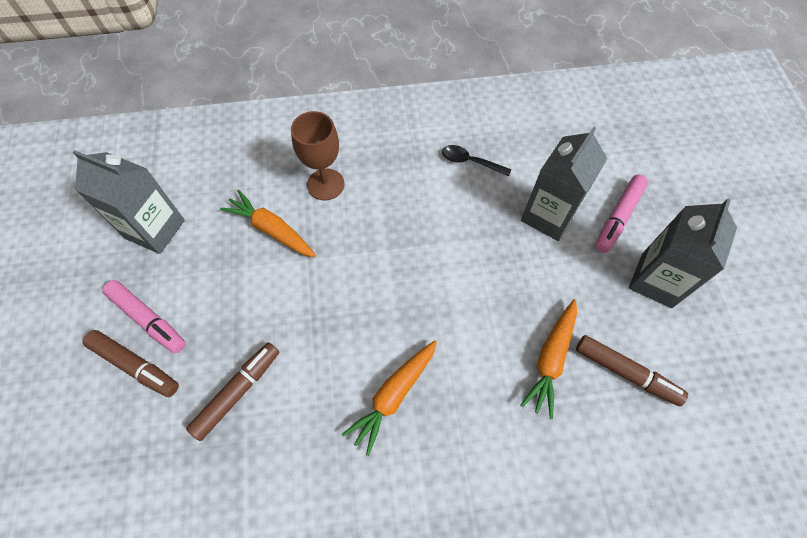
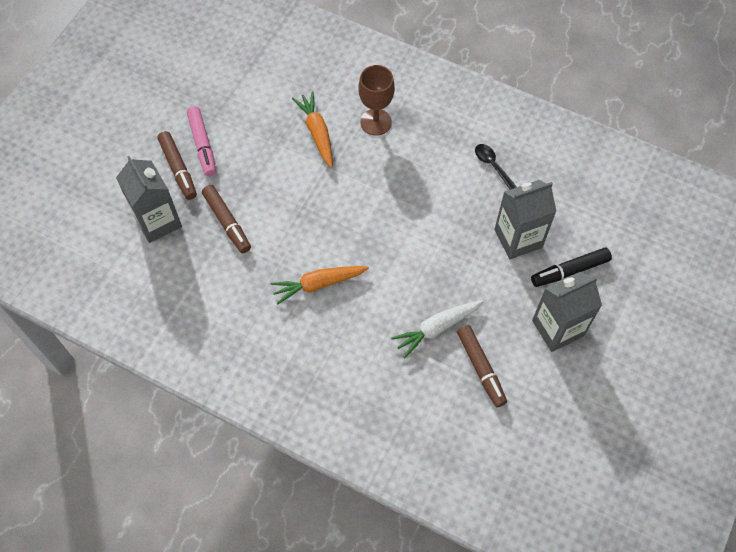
camera: 35 degrees right, 0 degrees up
(155, 229) = (243, 88): grey carton -> grey carton (158, 221)
(237, 392) = (227, 222): brown marker -> brown marker turned 75 degrees clockwise
(551, 359) = (437, 328): orange carrot -> white carrot
(618, 217) = (570, 271): pink marker -> black marker

